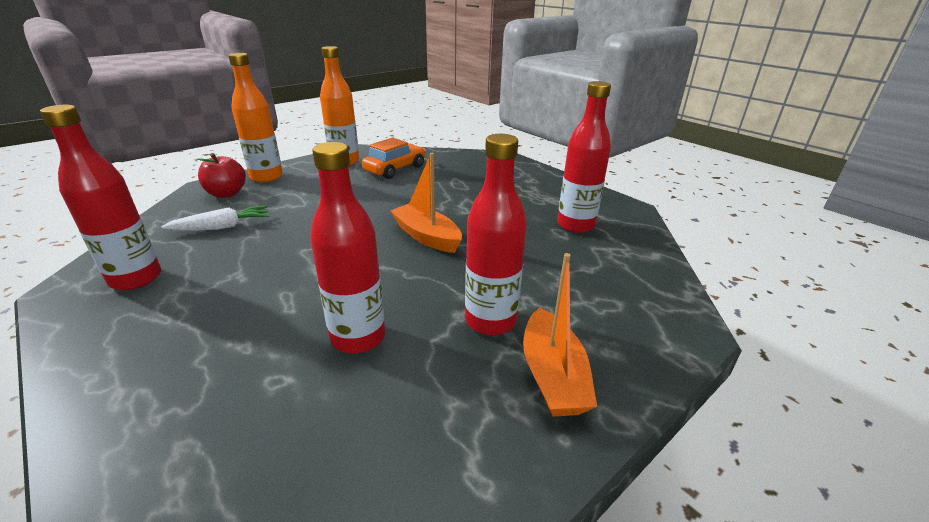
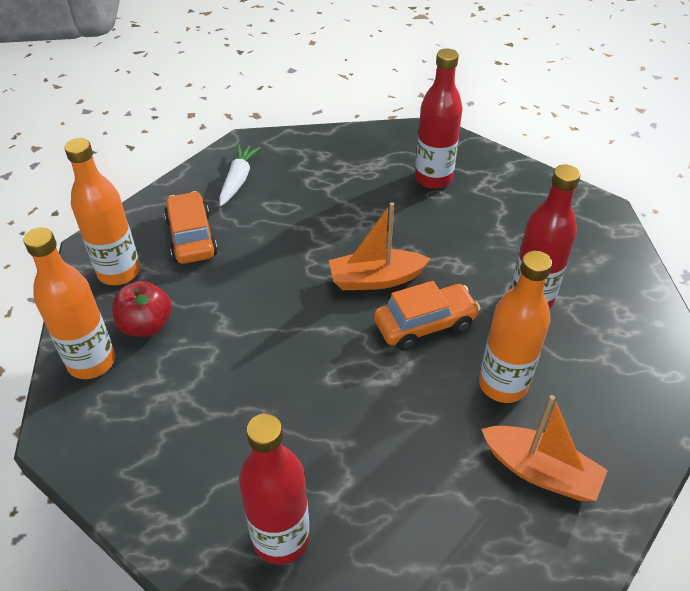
camera: 55 degrees left, 15 degrees up
(222, 227) = (212, 438): white carrot -> white carrot (238, 180)
(226, 194) = (109, 415): red apple -> red apple (146, 325)
(358, 337) = (502, 384): red bottle -> orange bottle
(398, 273) = (425, 324): none -> orange car
(552, 375) = (606, 298): orange boat -> orange boat (540, 471)

